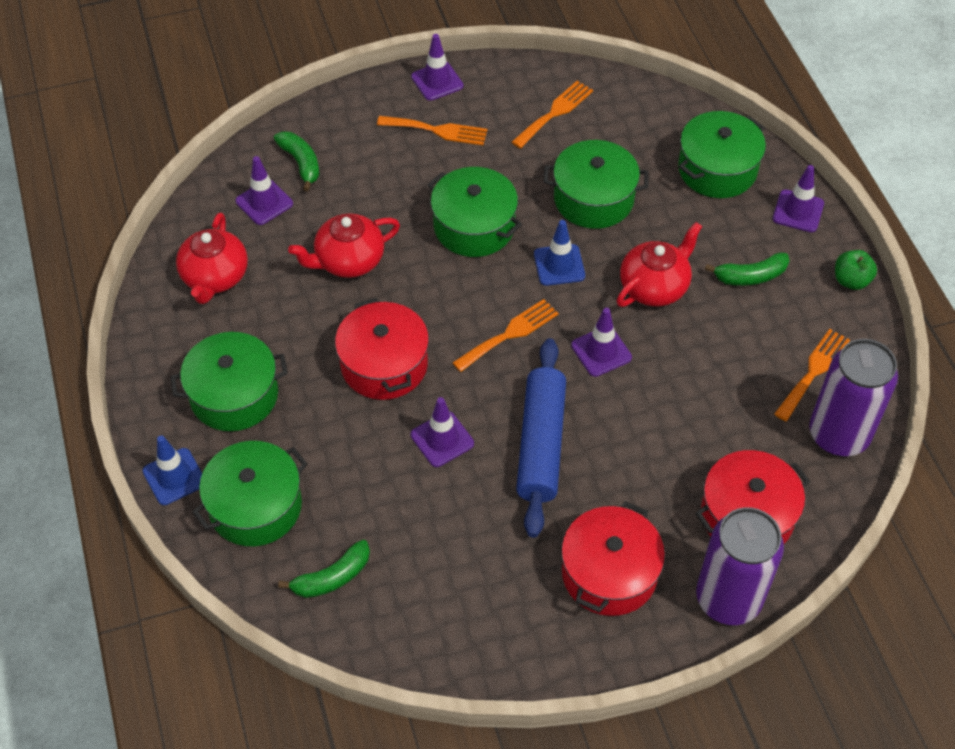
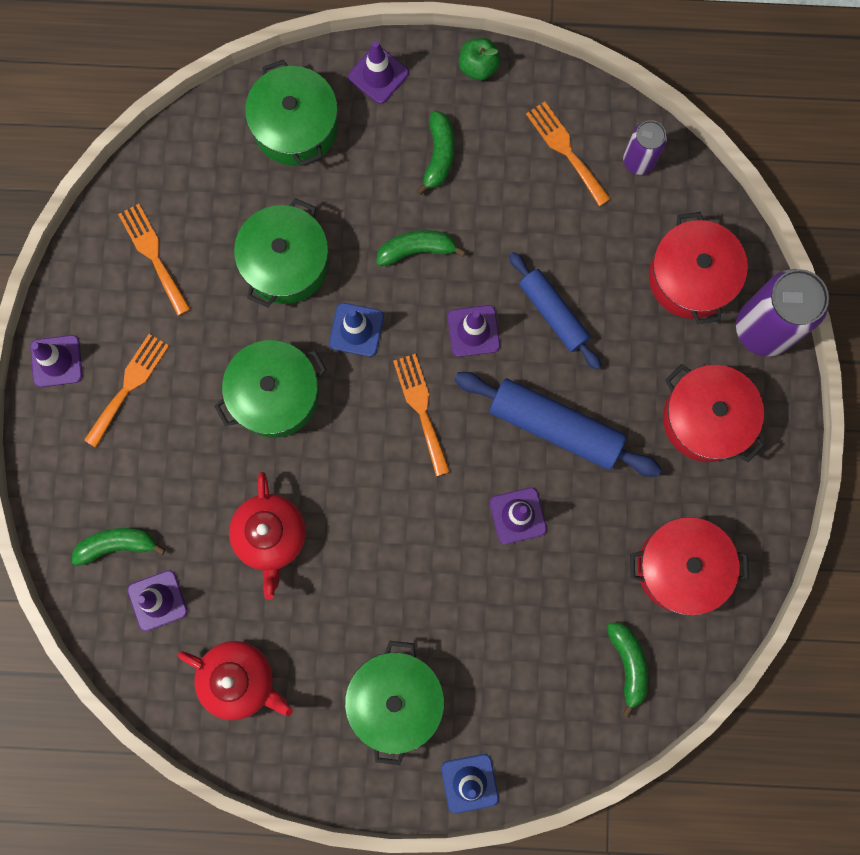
camera: 70 degrees left, 25 degrees up
(255, 506) = (529, 713): green pot -> none
(384, 364) = (413, 542): red pot -> red pot (681, 567)
(650, 409) = (553, 313): none -> blue rolling pin
(654, 287) = (417, 249): red teapot -> green banana
(838, 435) = (639, 161): purple can -> purple can, size x0.56

